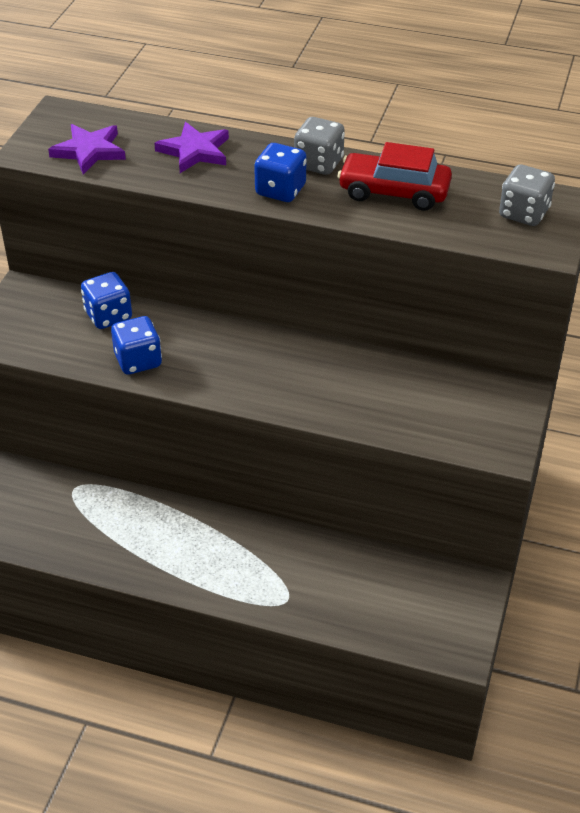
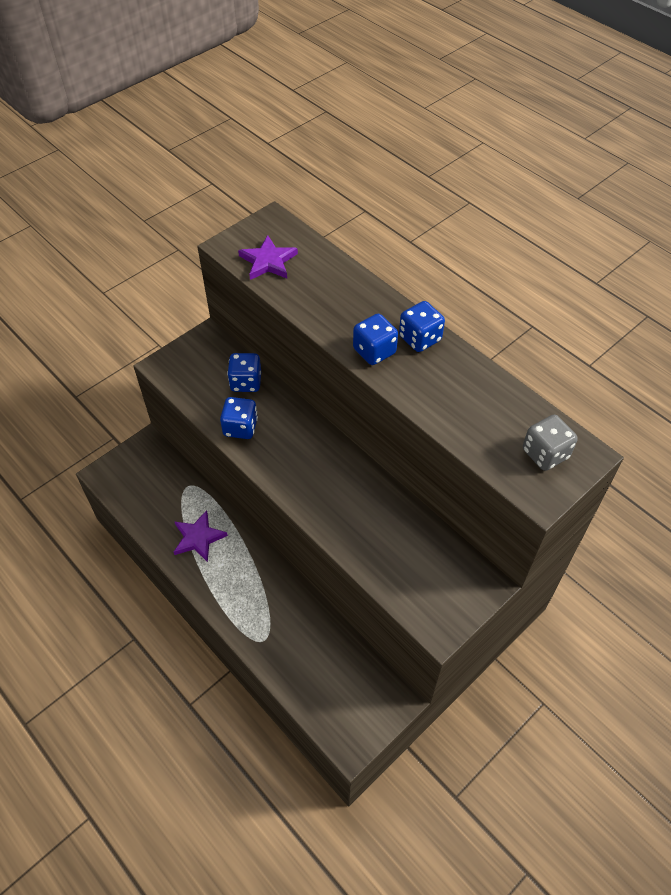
camera: 30 degrees right, 10 degrees up
(195, 151) = (339, 291): purple star -> purple star (198, 538)
(319, 163) = (420, 338): grey dice -> blue dice
(394, 192) = (457, 389): red car -> none

